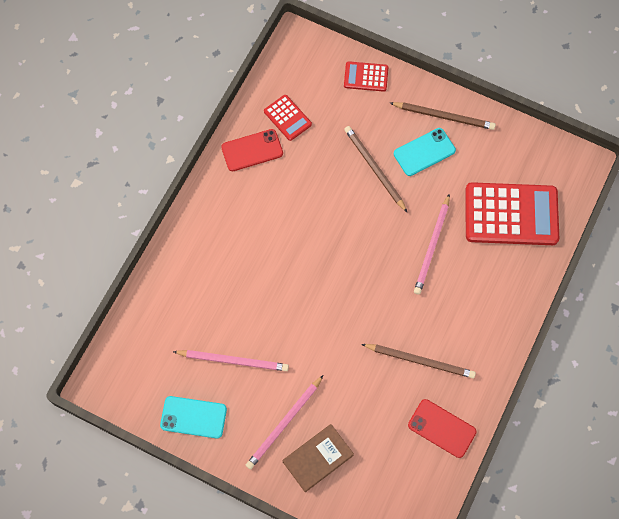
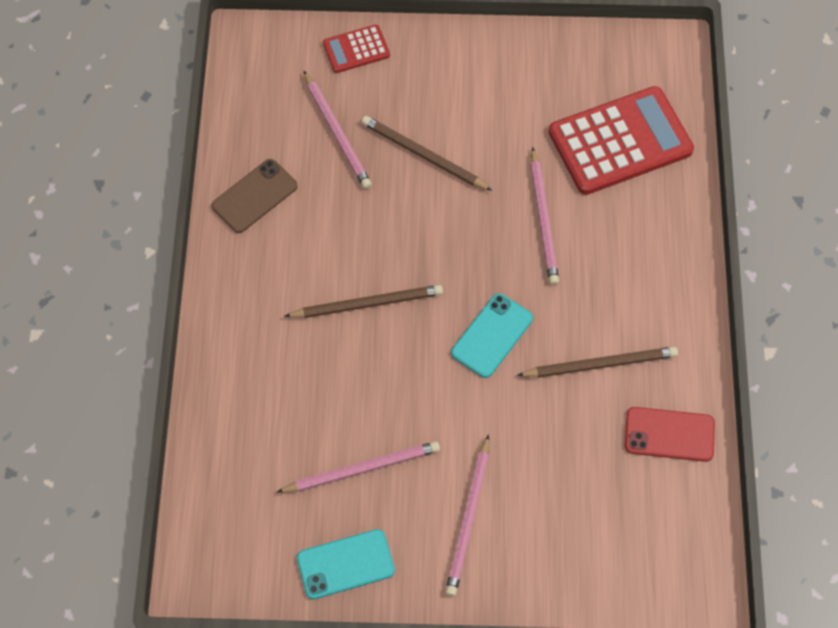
camera: 25 degrees left, 5 degrees down
(252, 150) = (254, 196): red phone -> brown phone
(287, 118) = (281, 138): red calculator -> none
(317, 458) = (534, 542): brown book -> none
(325, 129) = (337, 133): none -> pink pencil
(424, 152) = (475, 110): turquoise phone -> turquoise phone (492, 336)
(444, 116) = (478, 58): brown pencil -> brown pencil (367, 304)

